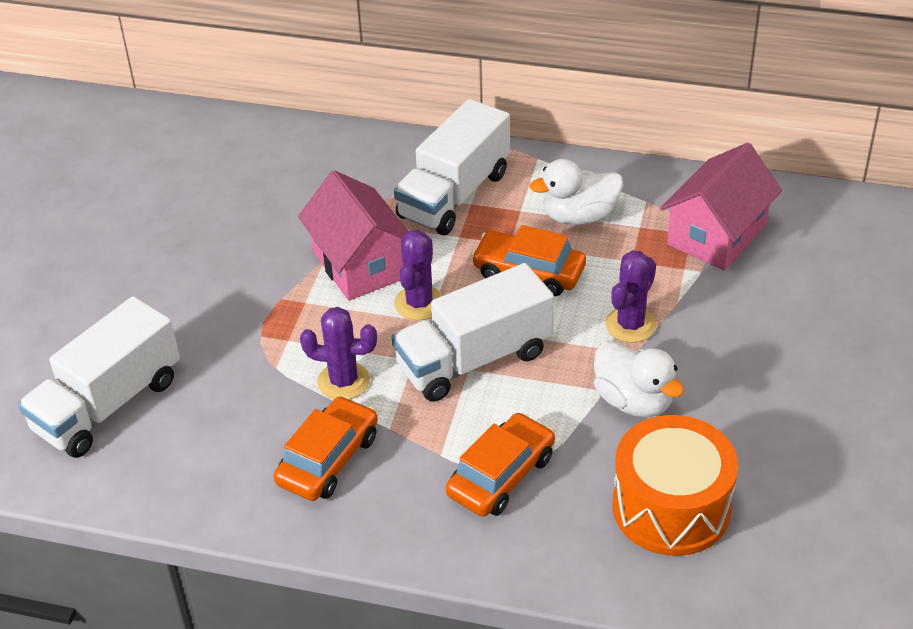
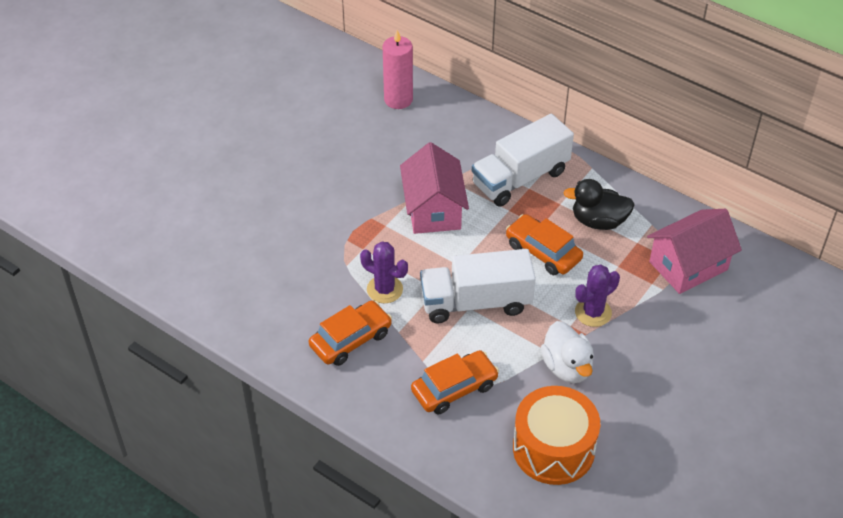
camera: 20 degrees right, 5 degrees up
(108, 405) = (233, 256): white truck -> none
(247, 147) = (398, 99): none -> pink candle
(419, 303) = (459, 250): purple cactus -> none
(579, 216) = (598, 221): white duck -> black duck

